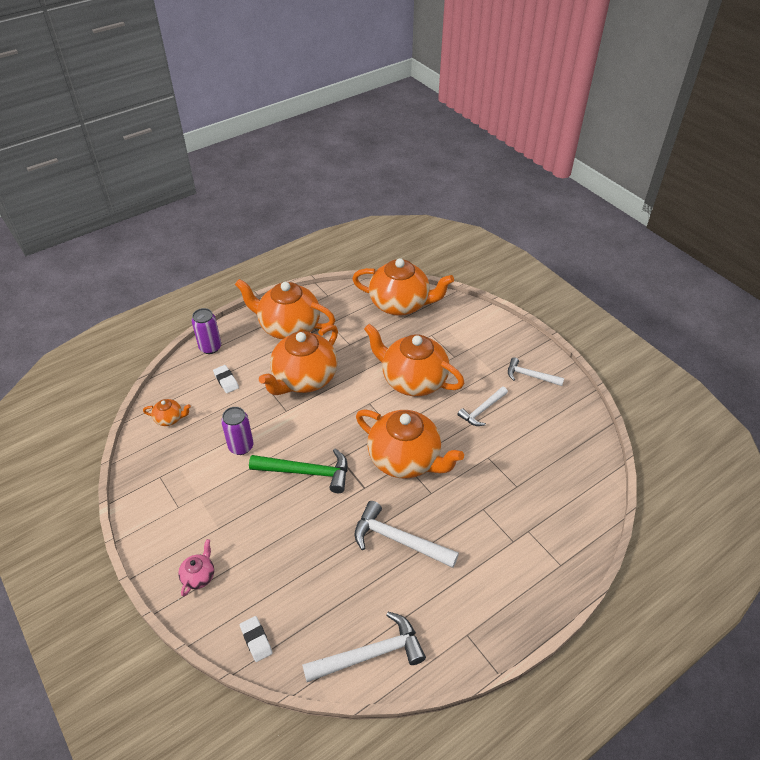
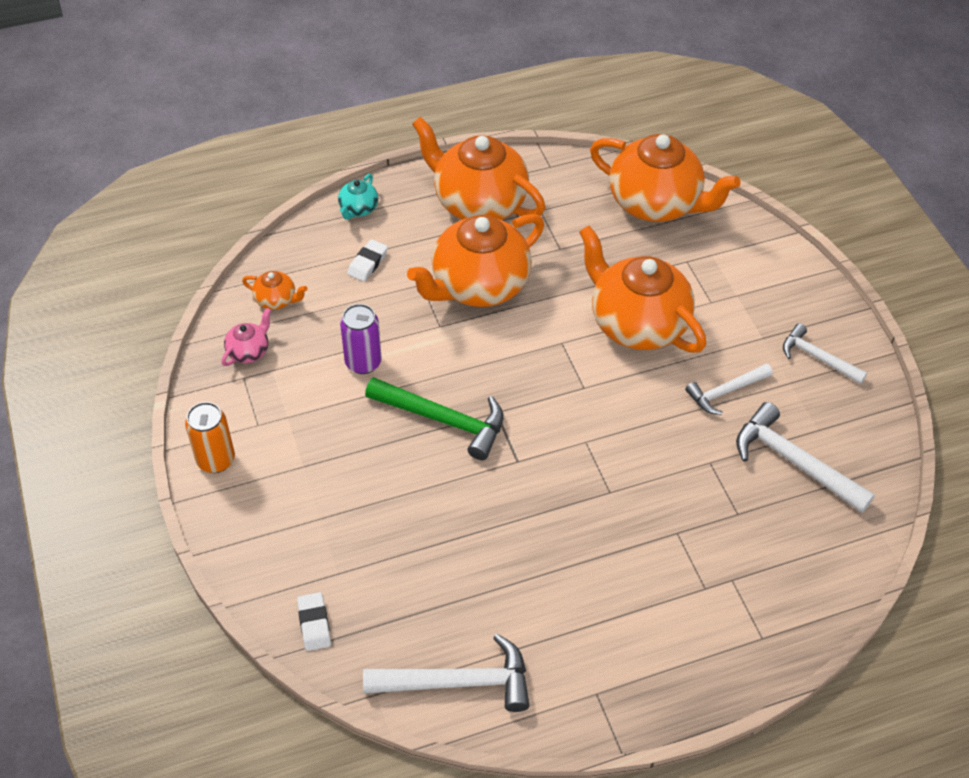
camera: 15 degrees right, 5 degrees up
(154, 539) = (216, 460): none -> orange can
(199, 576) = (262, 522): pink teapot -> pink teapot (249, 351)
(210, 347) = (358, 209): purple can -> turquoise teapot
(226, 381) = (368, 263): white eraser -> white eraser turned 45 degrees clockwise
(399, 540) = (543, 545): white hammer -> white hammer (794, 462)
(405, 459) = (588, 436): orange teapot -> none

